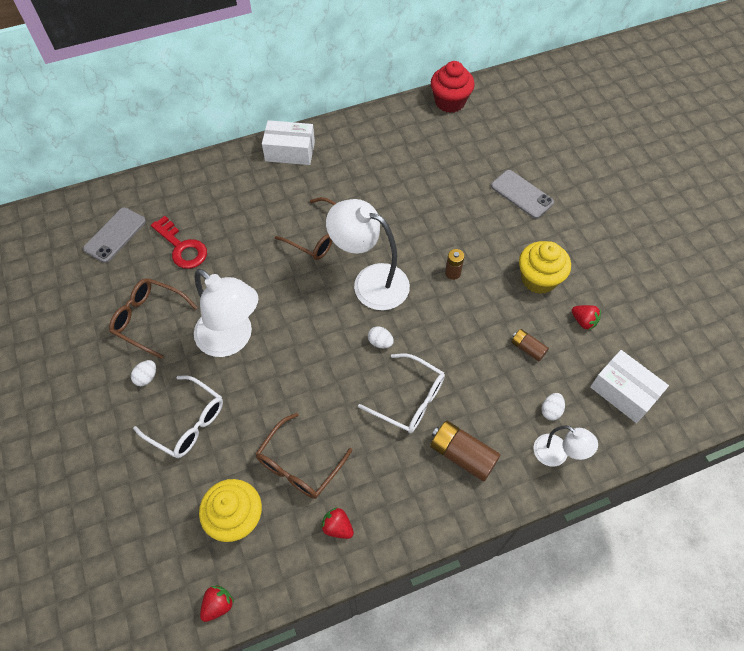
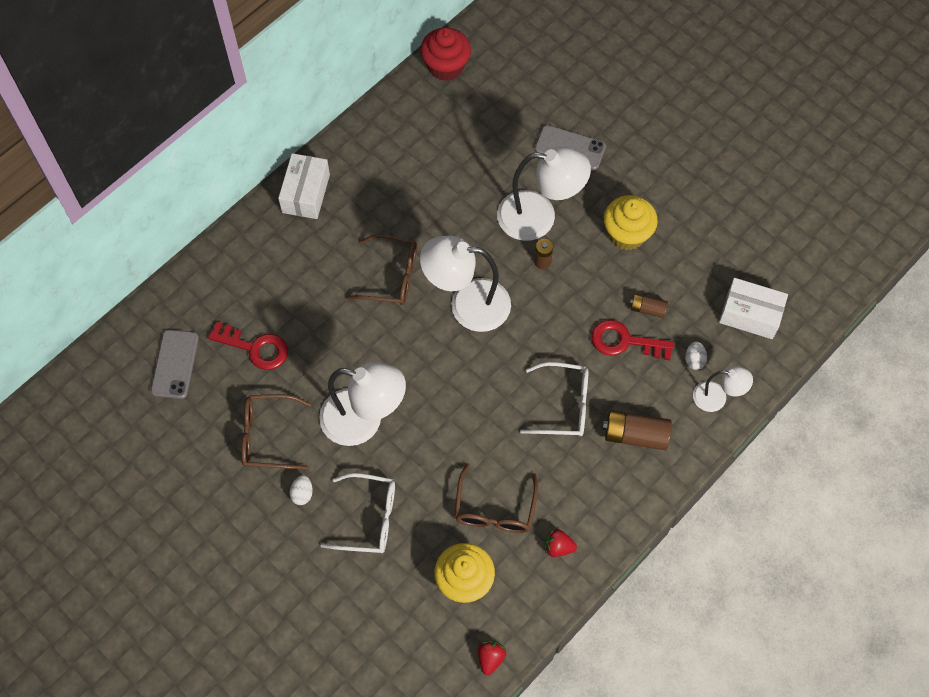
camera: 25 degrees left, 5 degrees up
(290, 151) = (306, 193): white box -> white box turned 60 degrees counterclockwise
(380, 342) = (508, 362): white egg -> none
(468, 237) = (539, 217): none -> white lamp
(493, 367) = (624, 341): none -> red key
(583, 321) = (686, 260): red strawberry -> none

